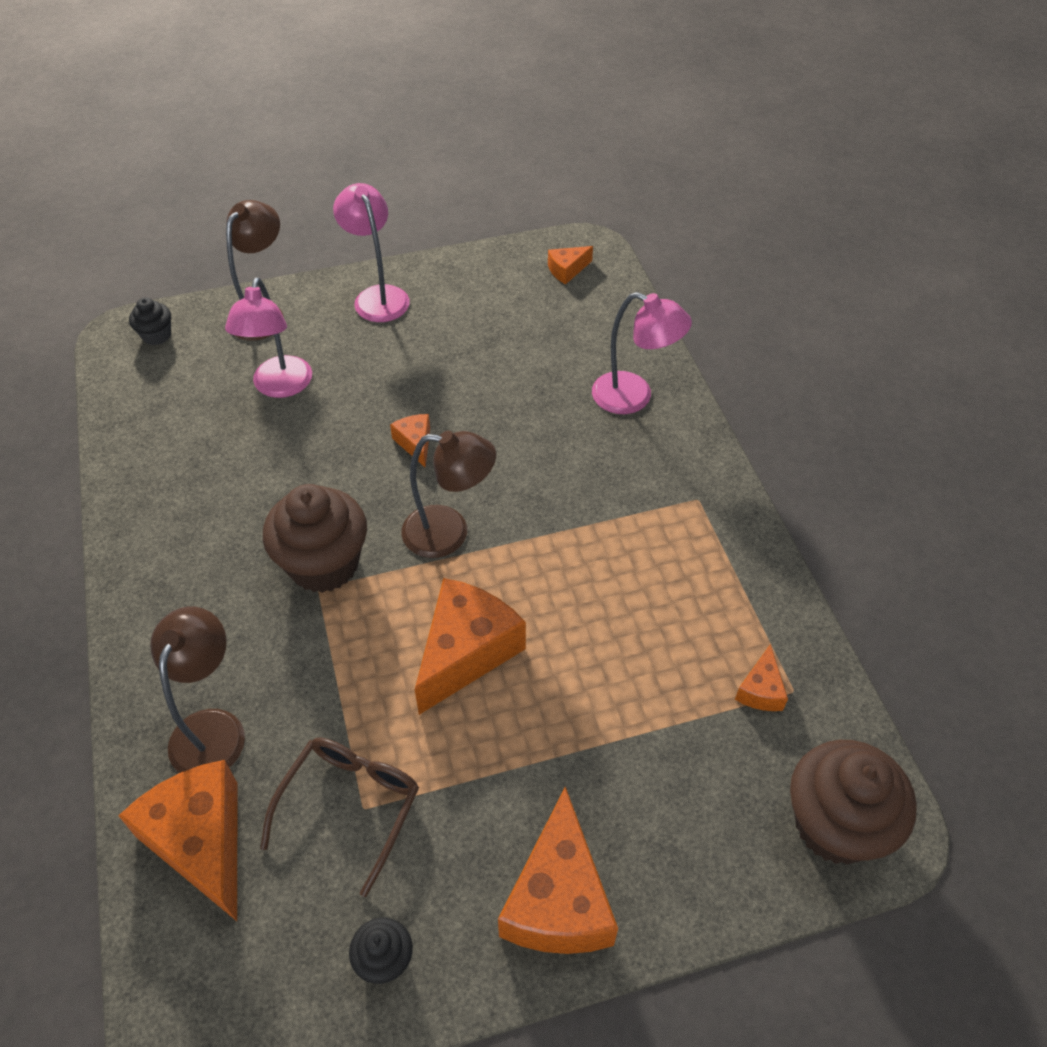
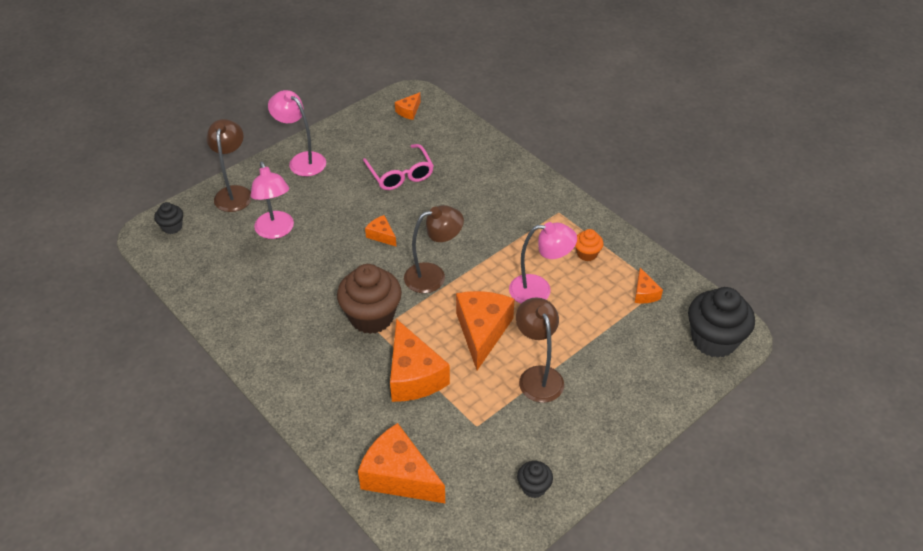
camera: 25 degrees left, 5 degrees down
(212, 728) = (365, 421): brown lamp -> brown lamp (538, 376)
(350, 806) = (469, 428): brown glasses -> none
(498, 360) = (400, 174): none -> pink glasses
(558, 899) = (603, 425): orange cheese -> orange cheese (414, 376)
(634, 397) = (491, 170): pink lamp -> pink lamp (539, 290)
(703, 585) = (587, 254): none -> orange cupcake
(835, 824) = (714, 340): brown cupcake -> black cupcake

